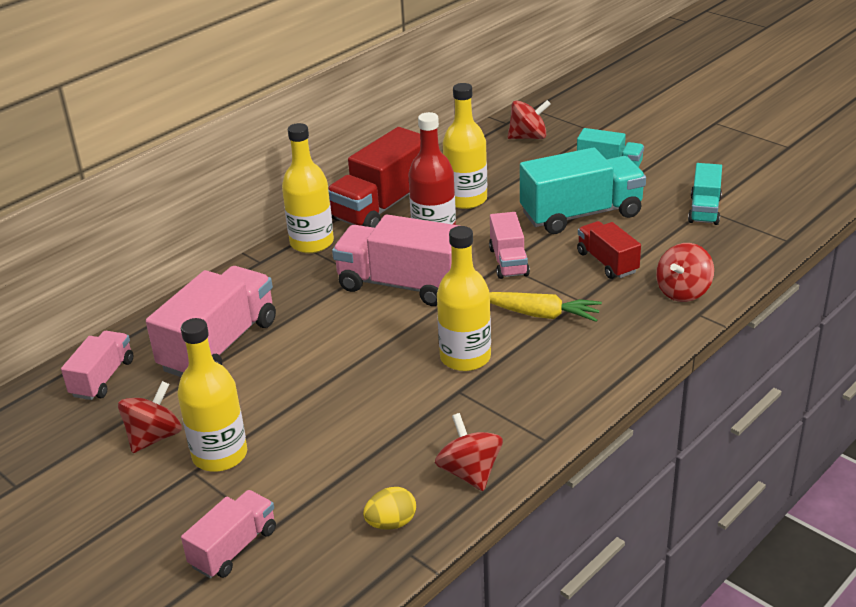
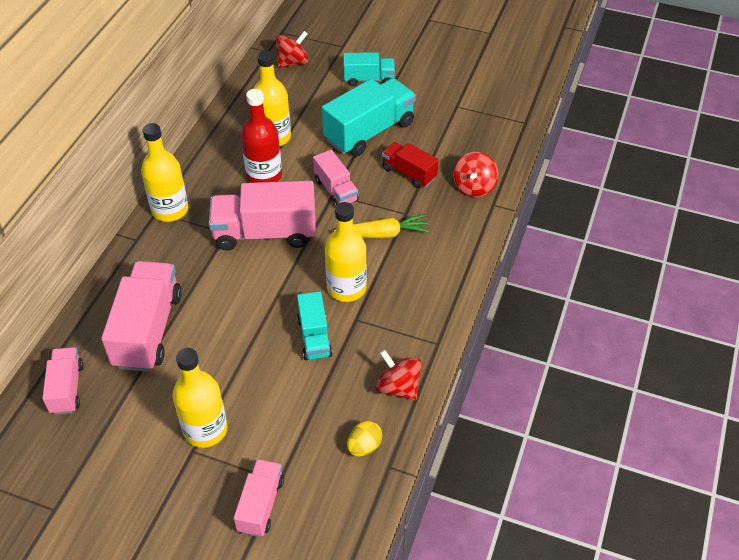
camera: 25 degrees left, 15 degrees up
(154, 437) = (143, 430): red spinning top -> none
(382, 206) = (209, 159): red truck -> none
(704, 210) = (456, 107): turquoise truck -> turquoise truck (314, 337)

